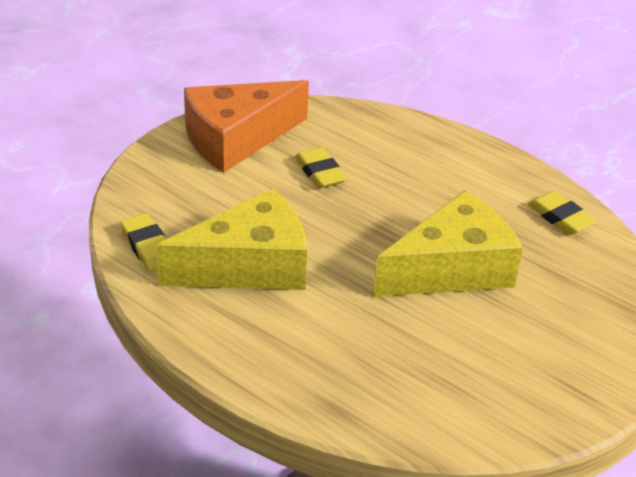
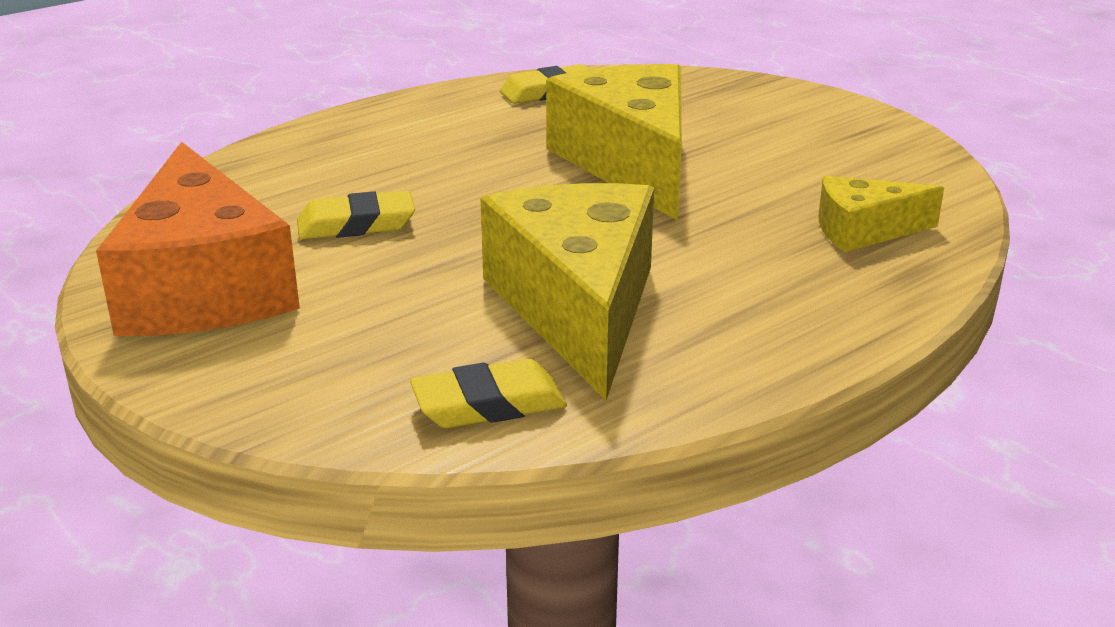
camera: 75 degrees left, 10 degrees down
(390, 386) = (863, 230): none -> yellow cheese

